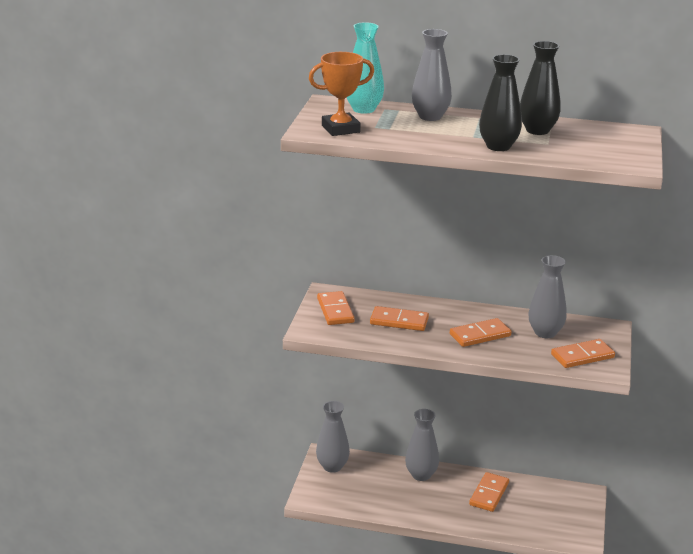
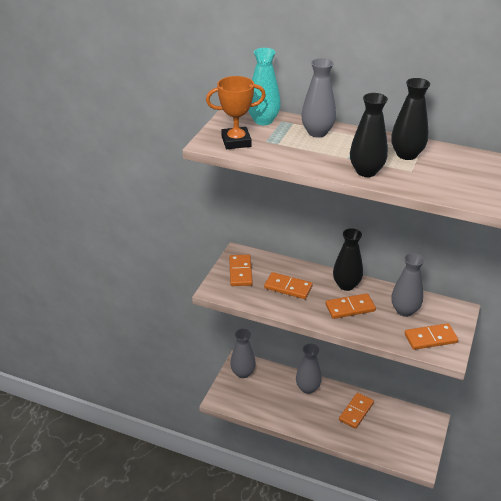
camera: 10 degrees right, 10 degrees up
(469, 314) = (346, 285): none -> black vase

